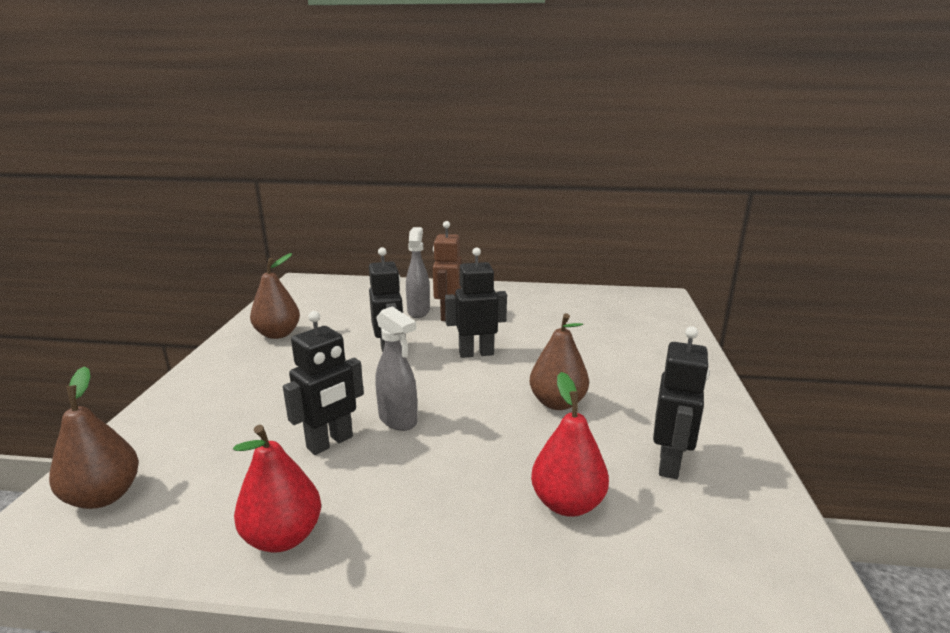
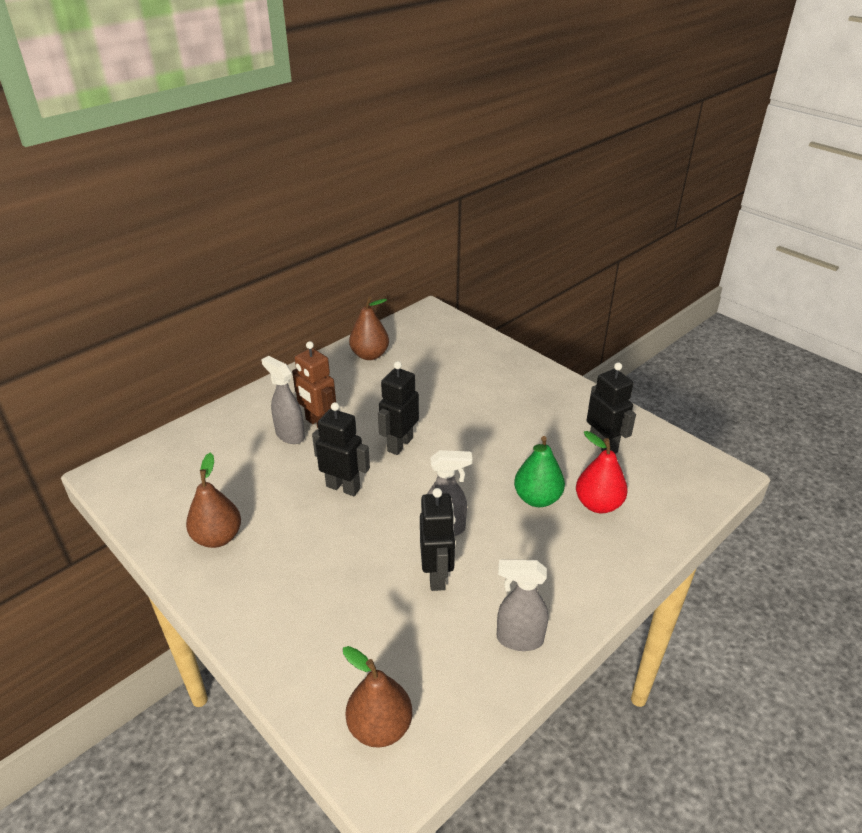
camera: 50 degrees left, 15 degrees up
(283, 537) = (519, 639): red pear -> grey spray bottle
(514, 455) = (537, 498): none -> green pear
(557, 403) = (504, 447): brown pear -> brown pear (370, 355)

